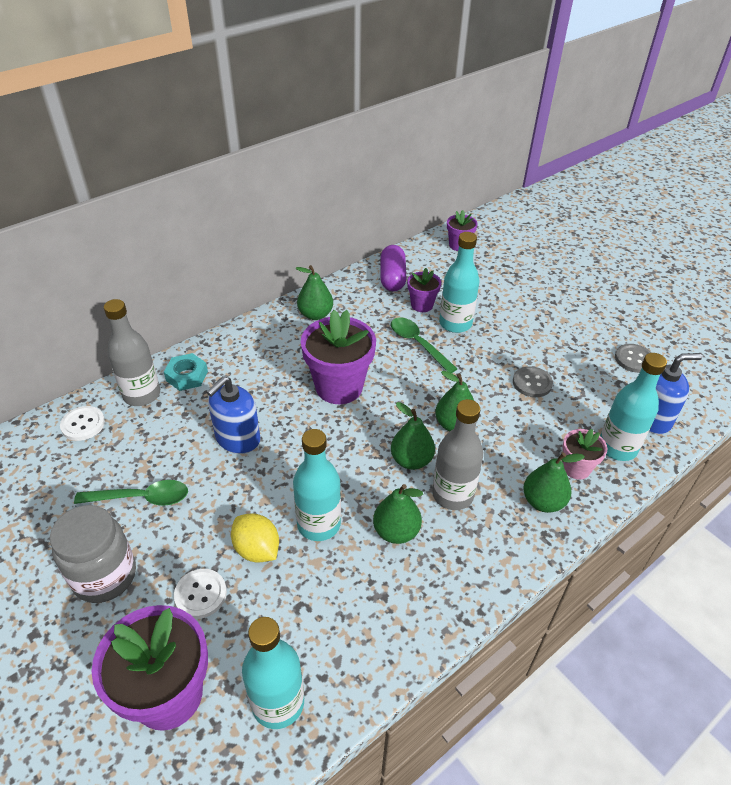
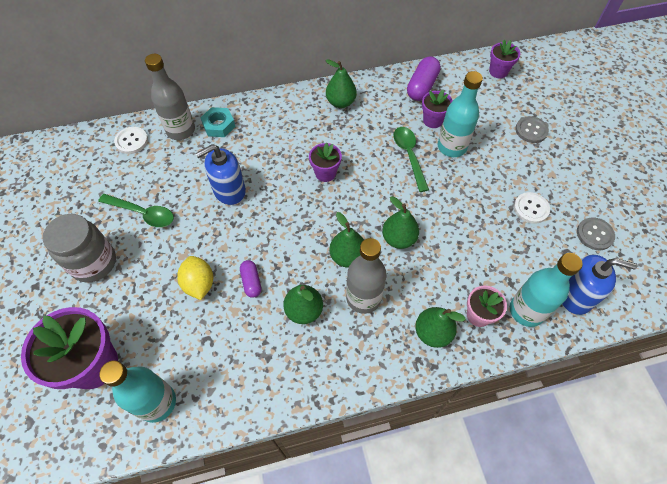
camera: 25 degrees right, 15 degrees up
(200, 594) = (146, 302): white button -> white button (531, 208)
(319, 524) = (251, 282): turquoise bottle -> purple capsule
(339, 387) = (325, 173): purple flower pot -> purple flower pot, size x0.53
(532, 383) = (486, 225): grey button -> grey button (531, 130)

